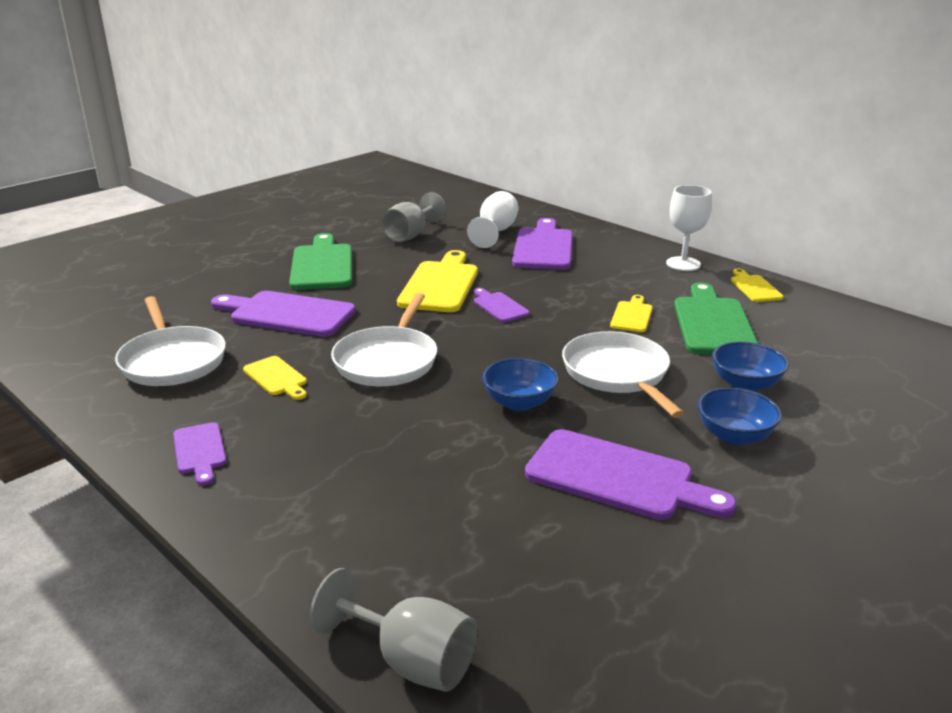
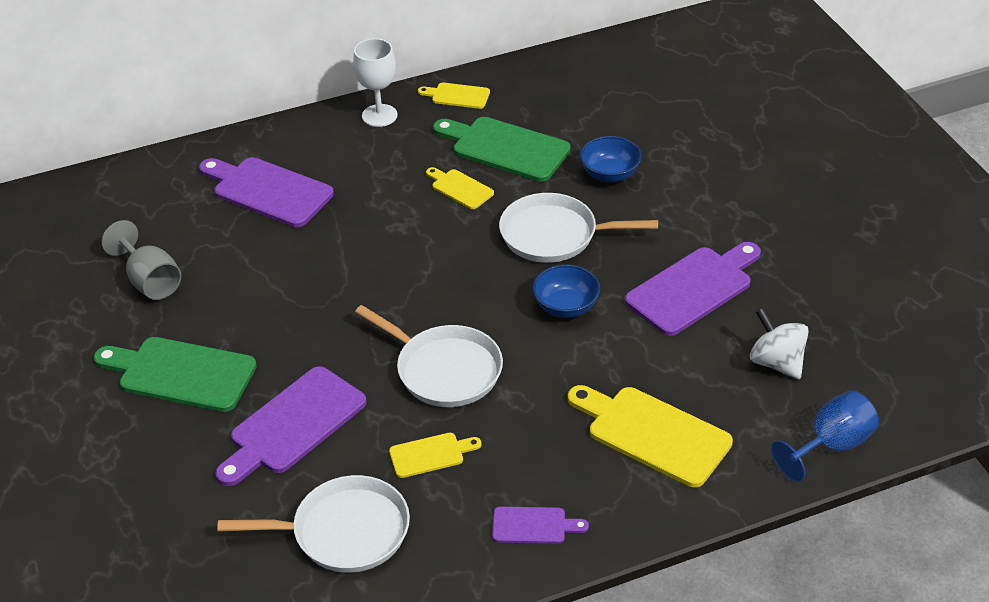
camera: 65 degrees left, 15 degrees up
(411, 660) = (831, 445): grey goblet -> blue goblet
(440, 284) = (304, 292): yellow cutting board -> yellow cutting board (653, 434)
(495, 232) = (197, 212): white goblet -> none
(499, 306) = (383, 265): purple cutting board -> none
(539, 573) = (776, 362): none -> white spinning top
(734, 436) = (673, 210): blue bowl -> none

